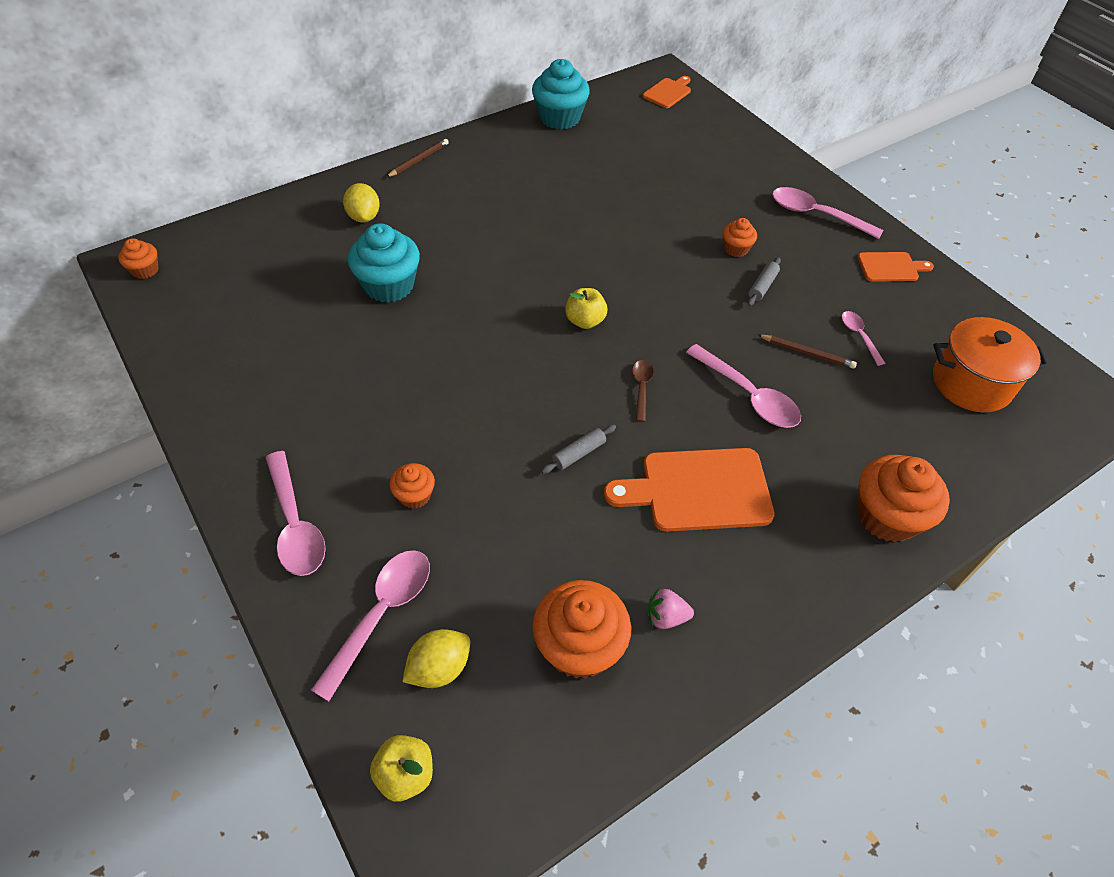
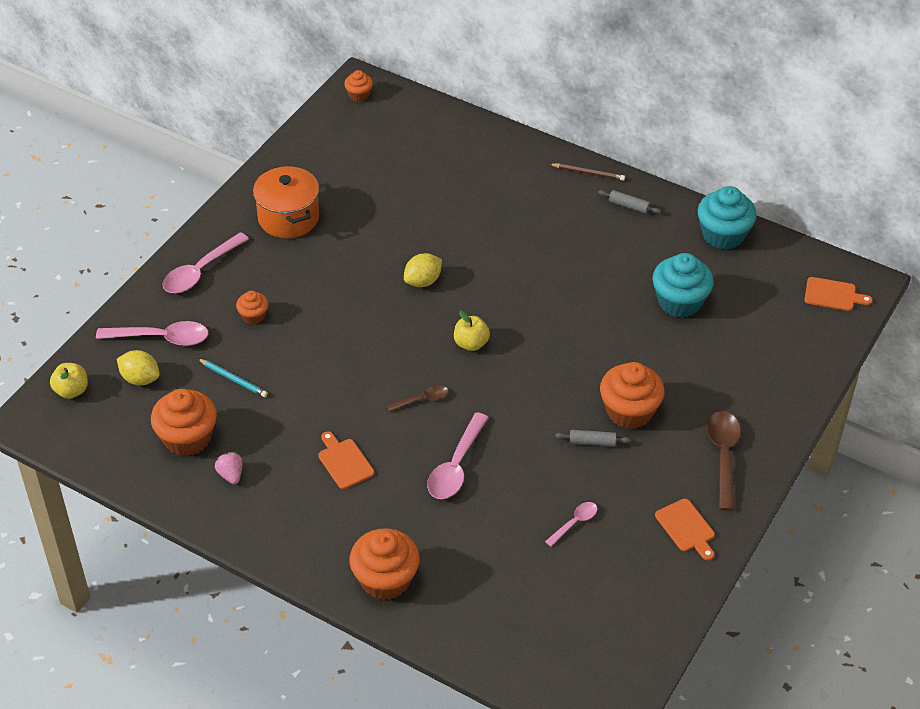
camera: 65 degrees right, 5 degrees down
(364, 217) = (495, 174): yellow lemon -> yellow lemon (423, 281)
(389, 285) = (431, 220): turquoise cupcake -> turquoise cupcake (679, 302)
(507, 555) = (233, 379): none -> turquoise pencil
(578, 453) = (337, 385): grey rolling pin -> grey rolling pin (628, 206)
(698, 490) = (344, 462): orange cutting board -> orange cutting board, size x0.55
(736, 249) = (629, 411): orange cupcake -> orange cupcake, size x1.90
(807, 353) = (529, 492): brown pencil -> none
(816, 215) = (723, 456): pink spoon -> brown spoon
(971, 383) = (568, 613): orange pot -> orange pot (288, 218)

